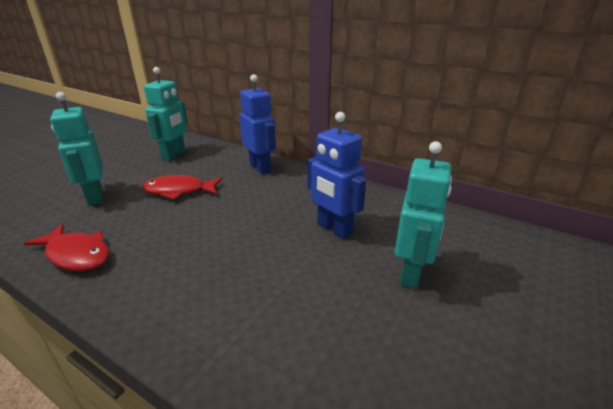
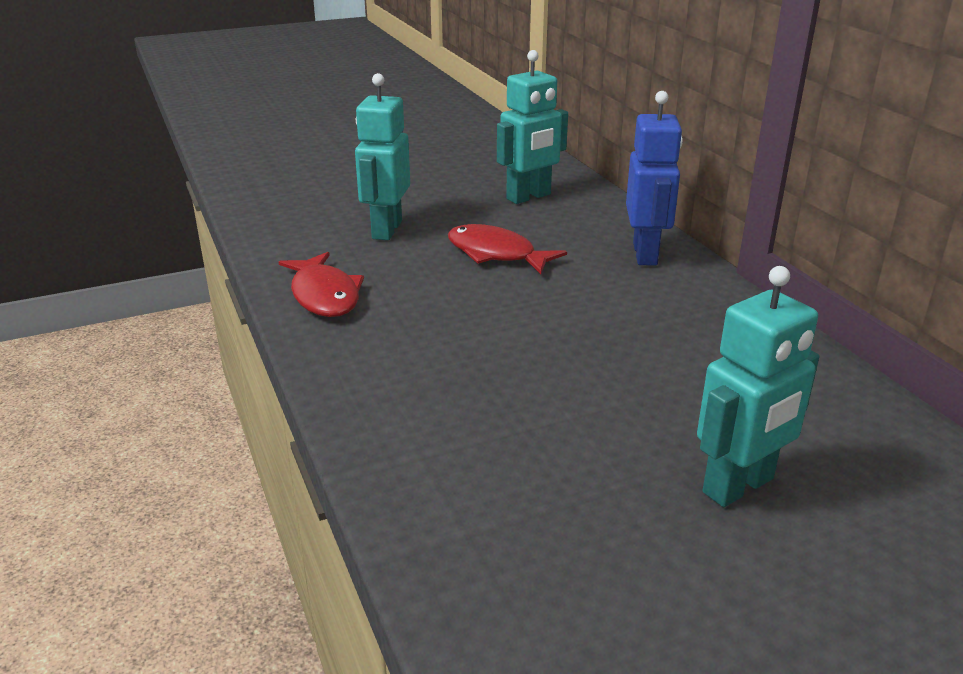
camera: 35 degrees right, 0 degrees up
(334, 229) = (677, 382): blue robot -> none

